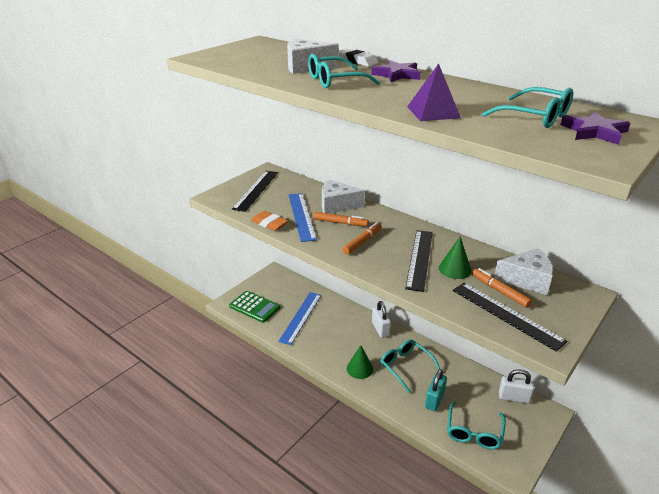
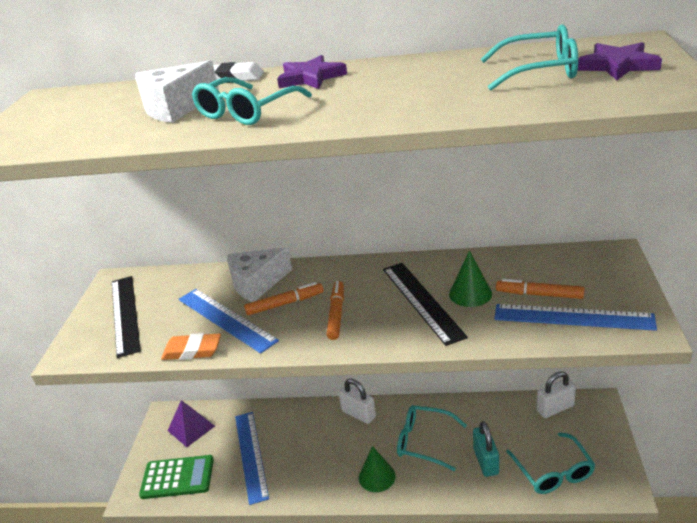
camera: 30 degrees left, 0 degrees up
(433, 112) = (430, 105): purple pyramid -> purple pyramid (191, 428)
(506, 314) = (573, 317): black ruler -> blue ruler
(527, 280) = (549, 268): white cheese -> none

